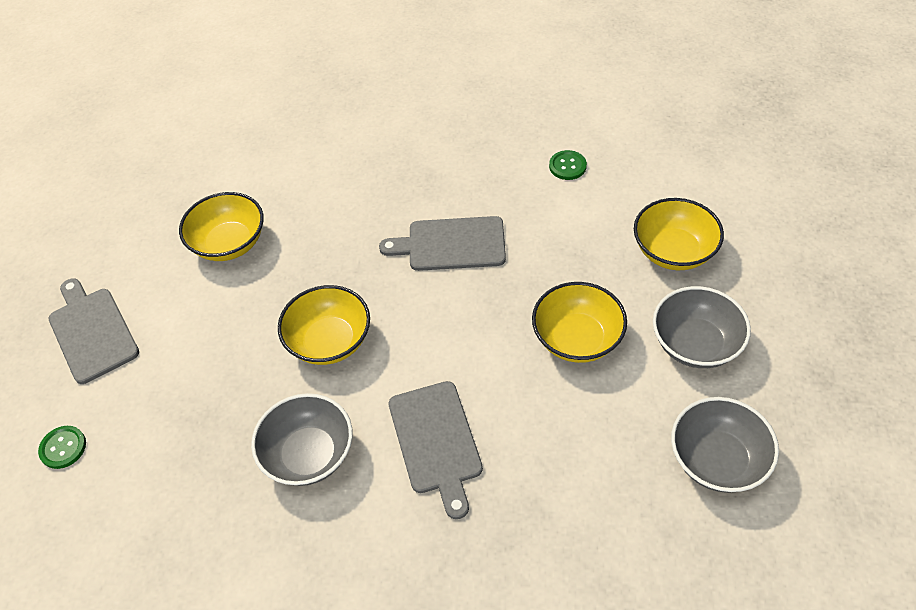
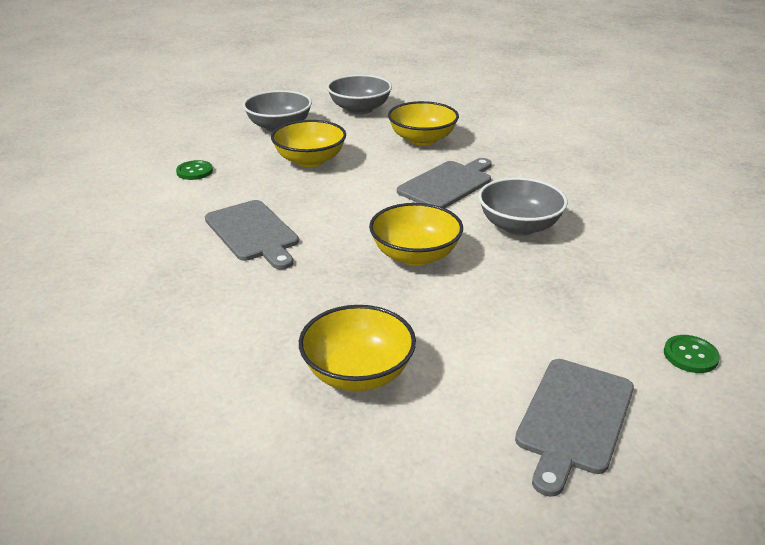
camera: 125 degrees left, 20 degrees down
(567, 166) = (113, 206): green button -> green button (194, 171)
(673, 251) = (196, 147): yellow bowl -> yellow bowl (422, 139)

